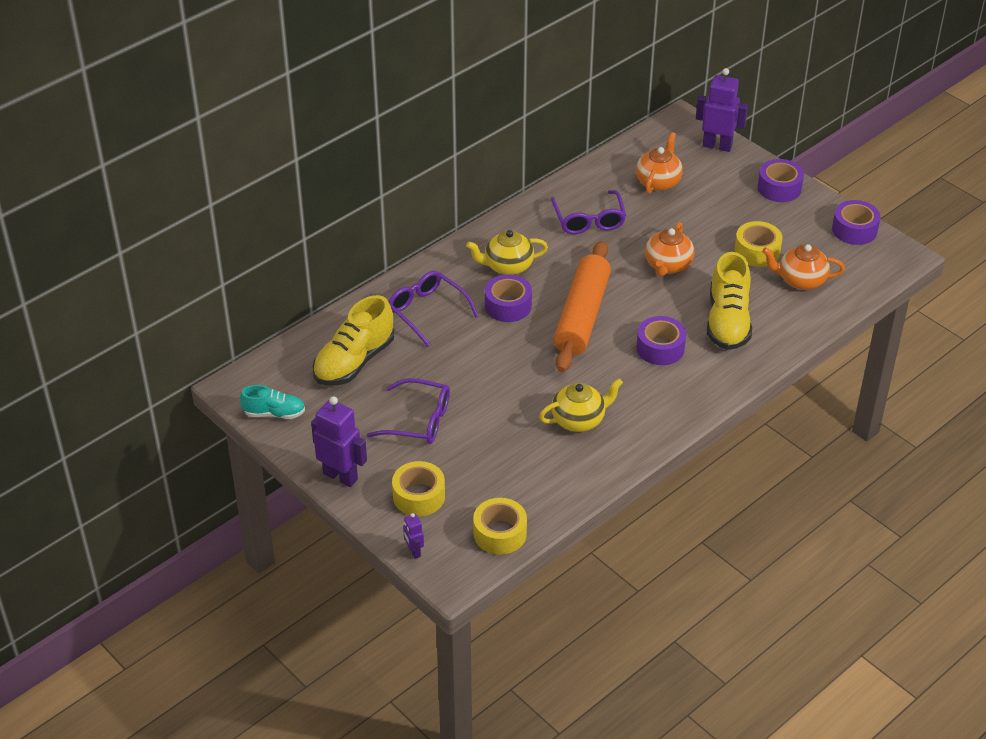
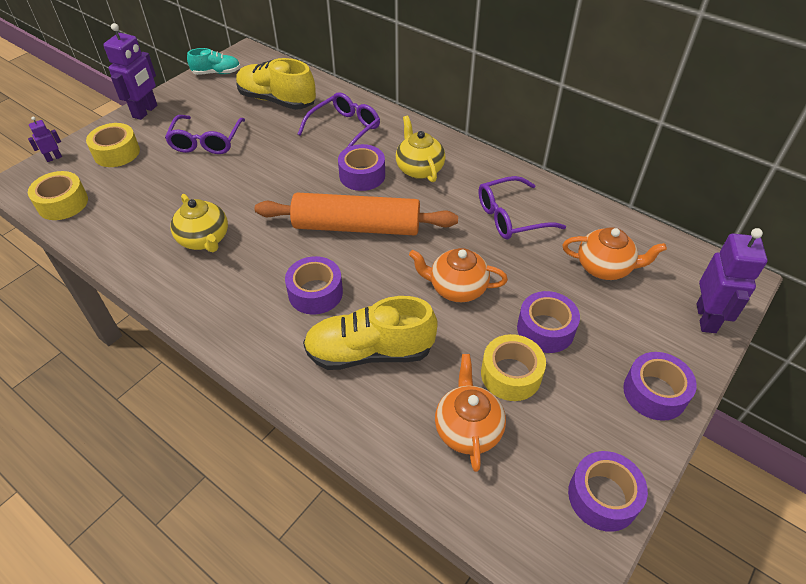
camera: 80 degrees right, 5 degrees up
(274, 413) = (217, 73): turquoise shoe -> turquoise shoe turned 90 degrees counterclockwise
(717, 226) = (545, 329): none -> purple tape

